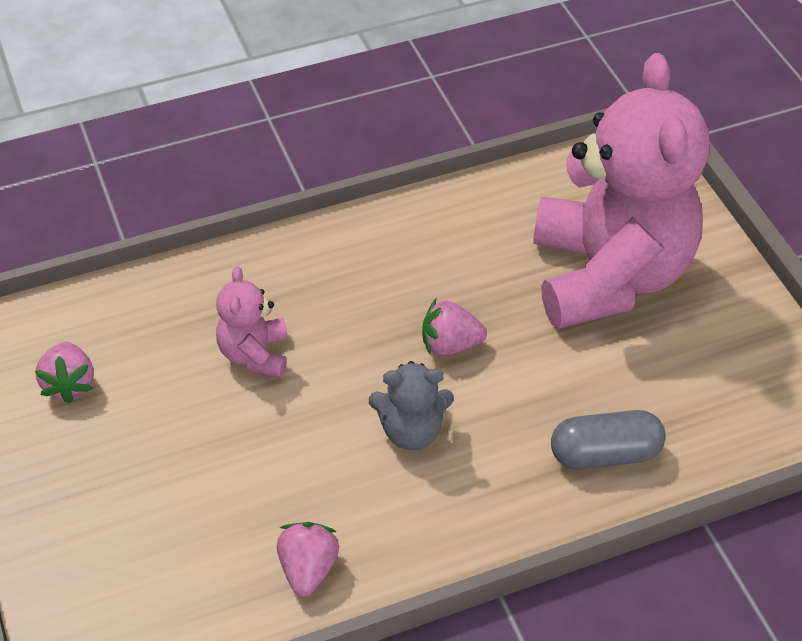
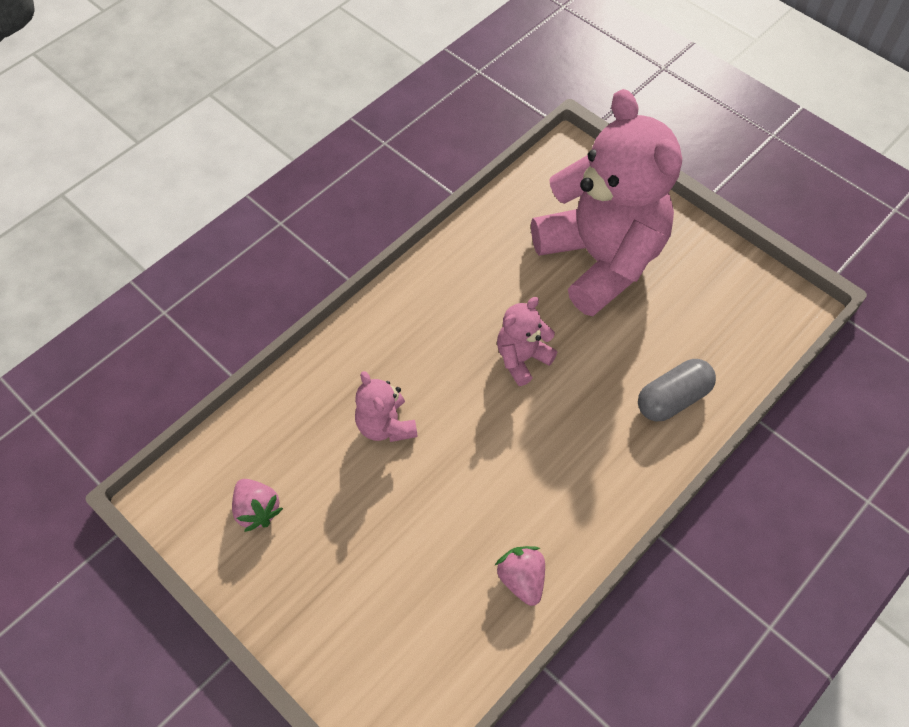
camera: 25 degrees left, 10 degrees up
(411, 431) = (533, 438): grey teddy bear -> none
(450, 345) = (522, 358): pink strawberry -> pink teddy bear

